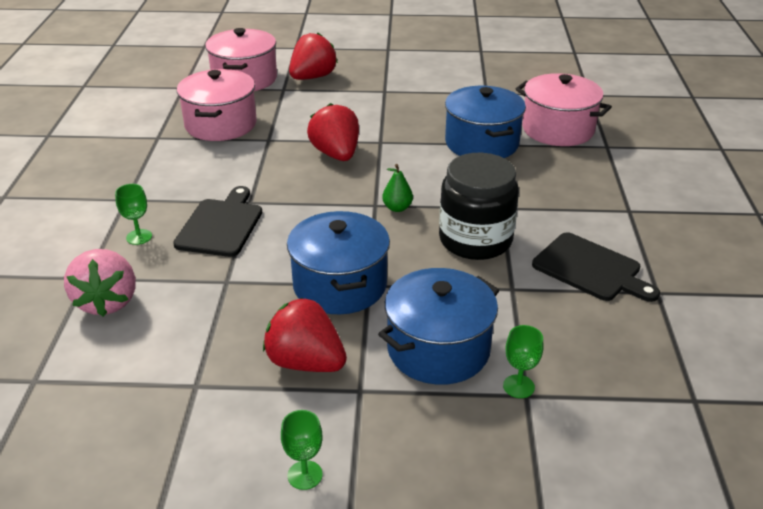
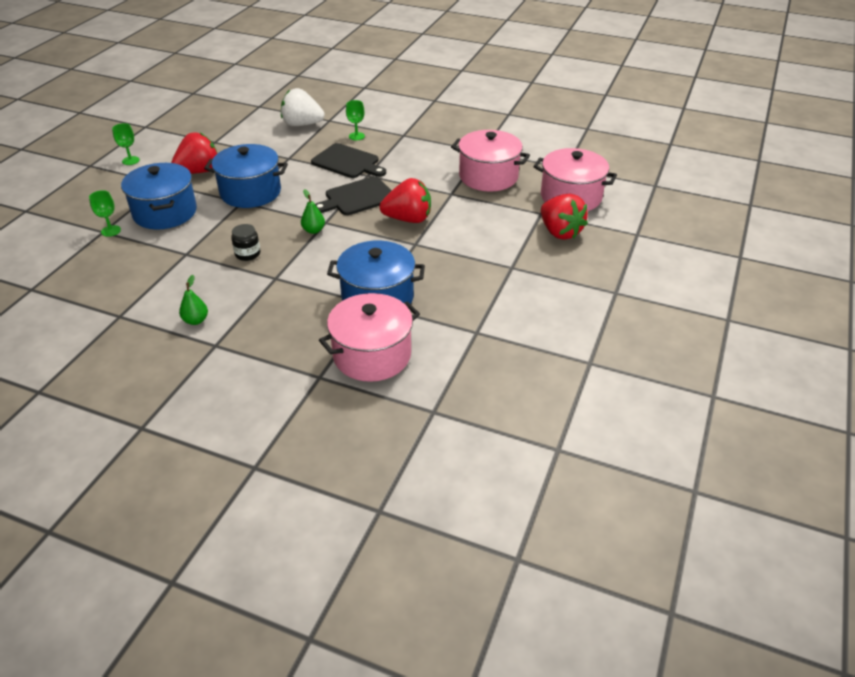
camera: 110 degrees right, 5 degrees up
(107, 301) = (302, 124): pink strawberry -> white strawberry
(475, 240) = (247, 254): black jar -> black jar, size x0.45
(590, 269) = (171, 294): black cutting board -> black cutting board (357, 197)
(610, 235) = (196, 320): none -> green pear

